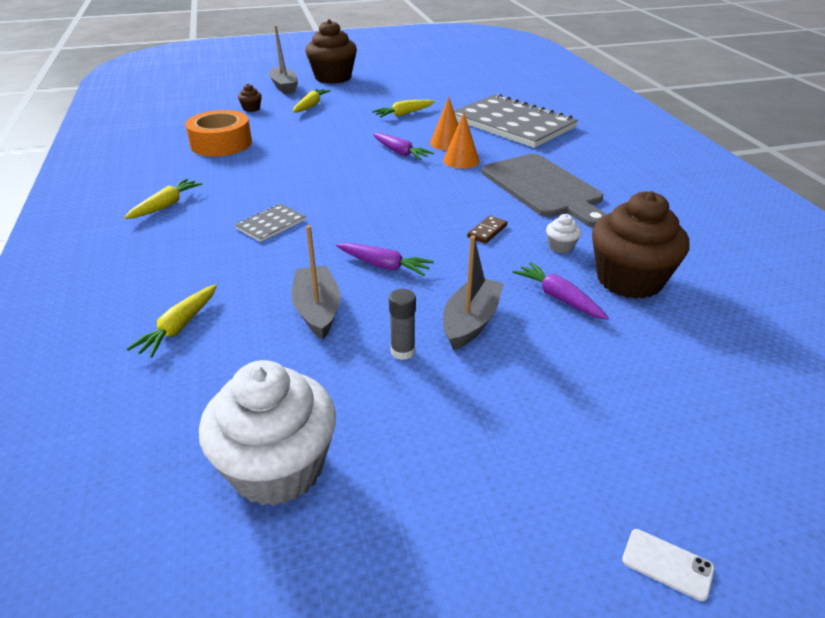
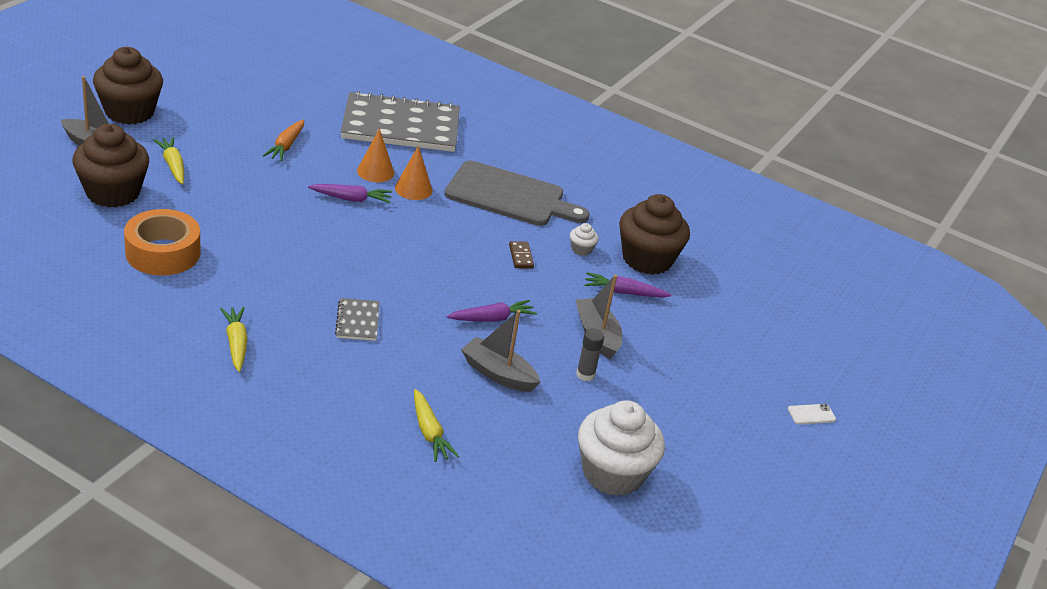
camera: 50 degrees left, 0 degrees up
(251, 109) = (113, 192): brown cupcake -> brown cupcake, size x2.44
(404, 114) = (286, 146): yellow carrot -> orange carrot

